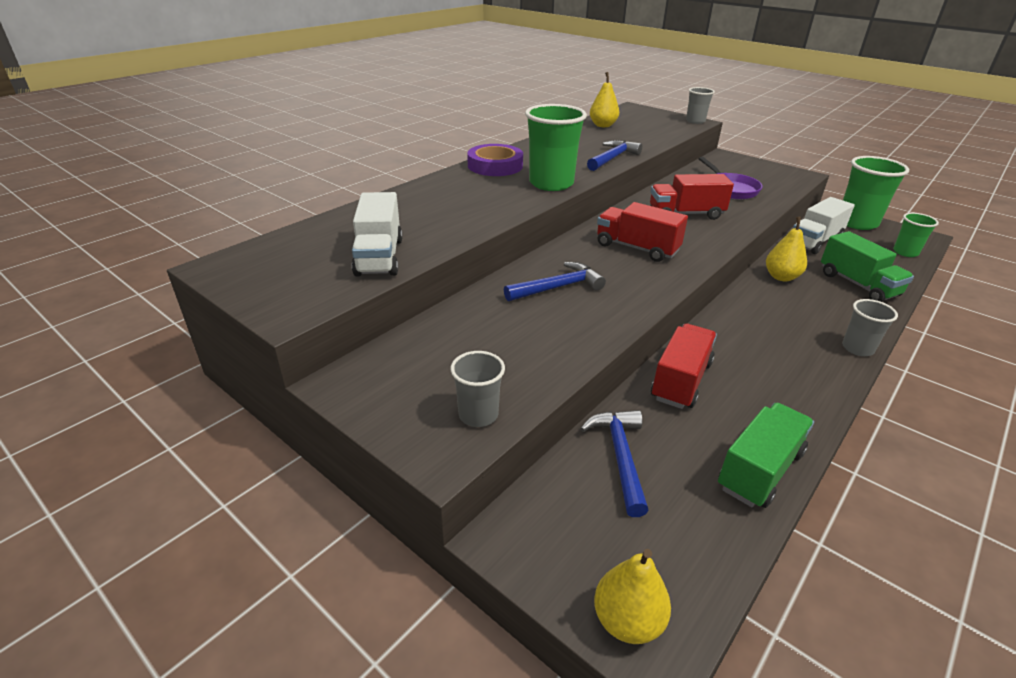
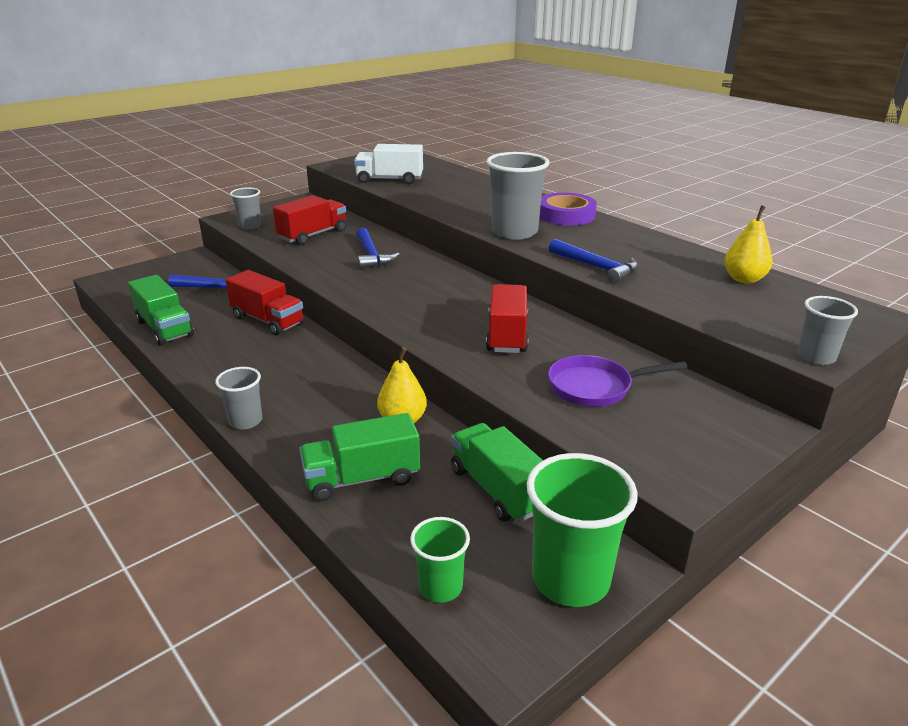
camera: 100 degrees right, 5 degrees down
(551, 183) = (514, 232): green cup -> grey cup
(627, 620) = (124, 276): yellow pear -> none
(637, 248) = (427, 294): red truck -> red truck (313, 235)
(815, 241) = (497, 489): white truck -> green truck

